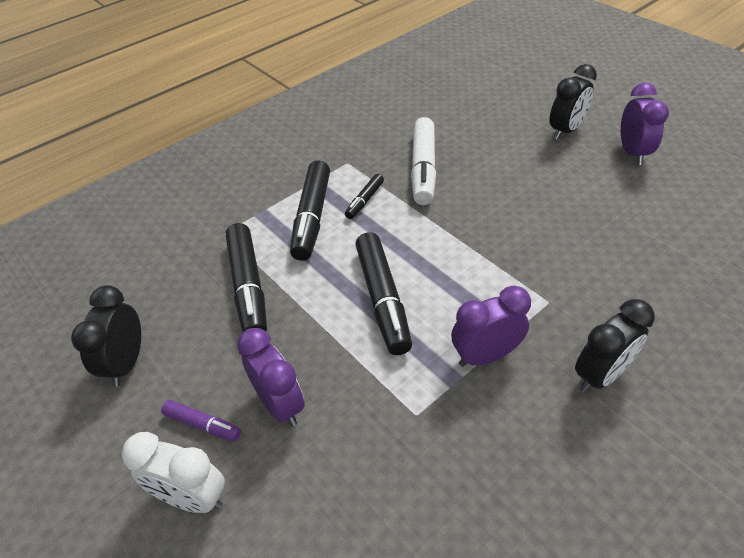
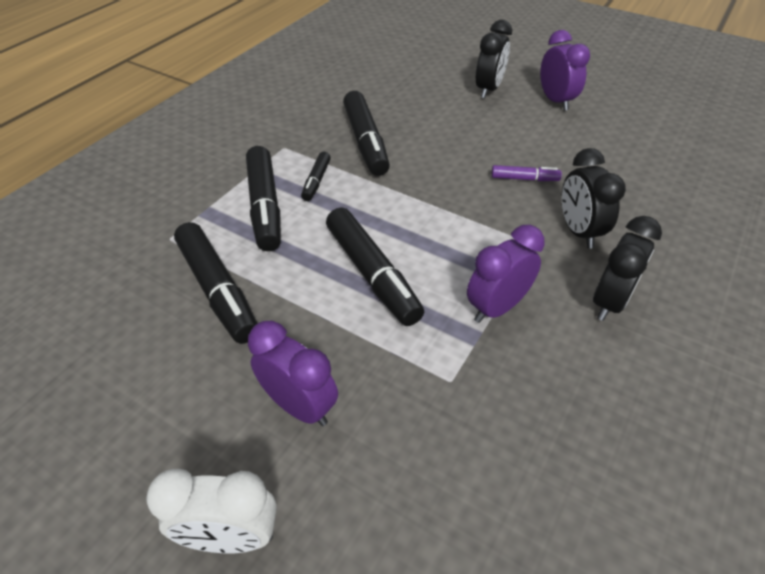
camera: 20 degrees left, 0 degrees up
(126, 363) = (94, 404): black clock -> black clock (578, 231)
(202, 424) = (216, 450): purple marker -> purple marker (524, 179)
(423, 168) = (365, 142): white marker -> black marker

